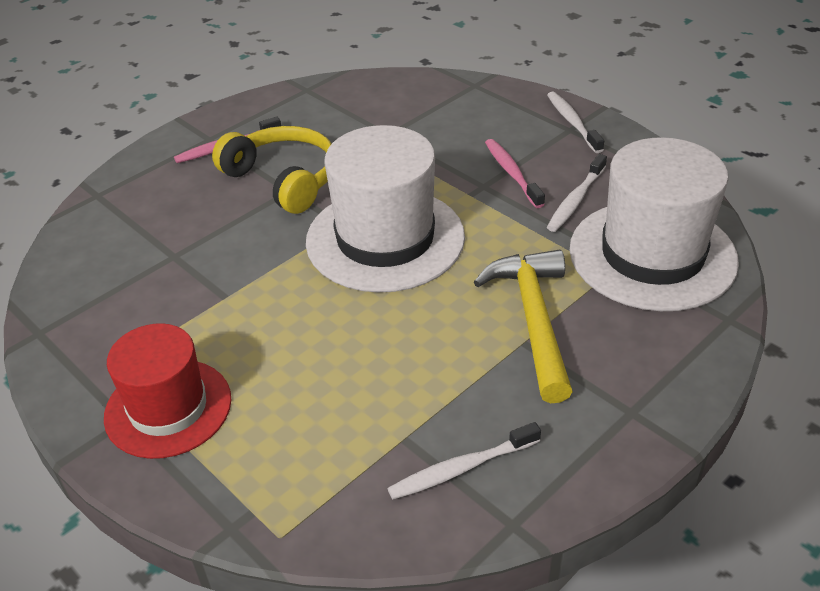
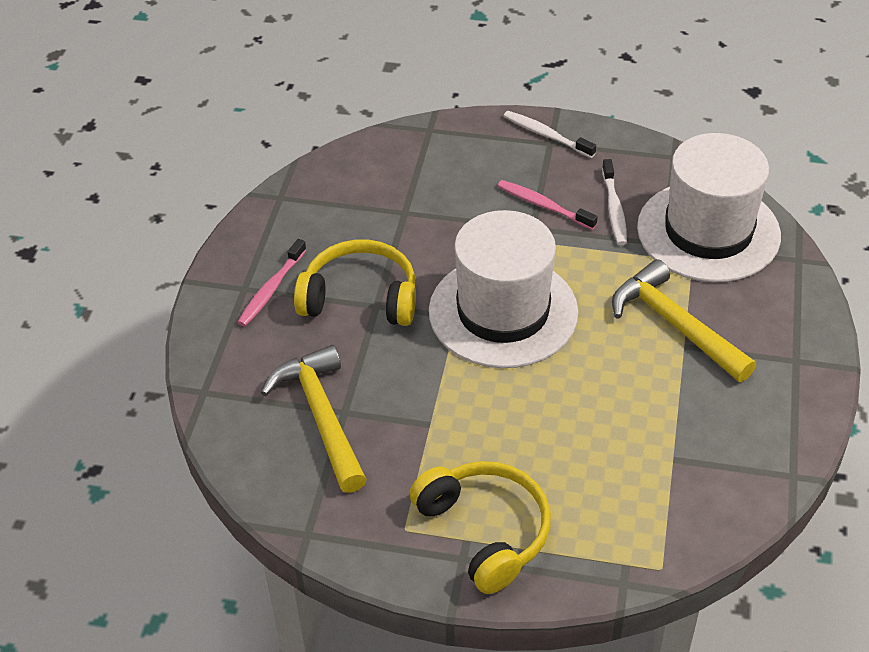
camera: 35 degrees left, 5 degrees up
(153, 251) = (321, 417): none -> yellow hammer
(168, 408) = (485, 531): red hat -> yellow headphones
(461, 468) = (729, 458): white toothbrush -> none

